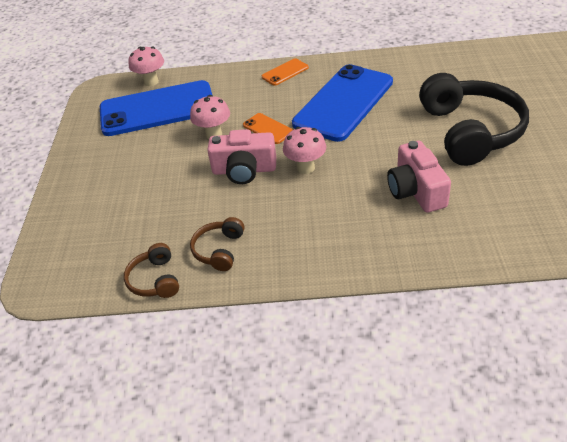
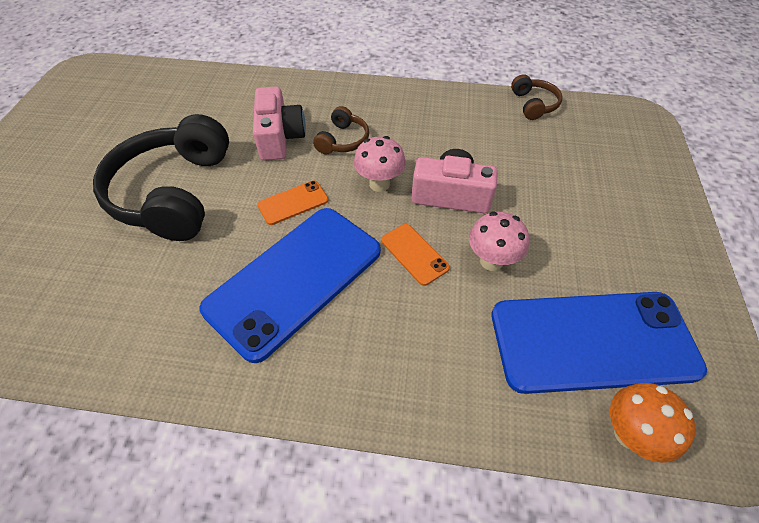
camera: 175 degrees left, 10 degrees up
(151, 82) = (629, 434): pink mushroom -> orange mushroom
(219, 250) = (478, 118): brown headphones -> brown headphones (343, 140)
(285, 72) = (363, 387): orange phone -> orange phone (293, 203)

